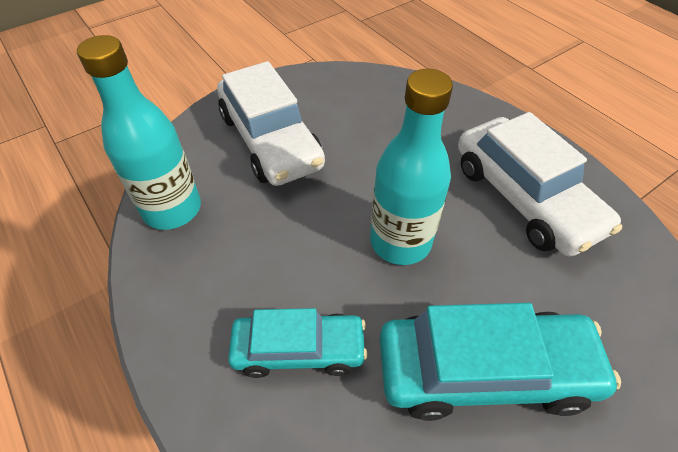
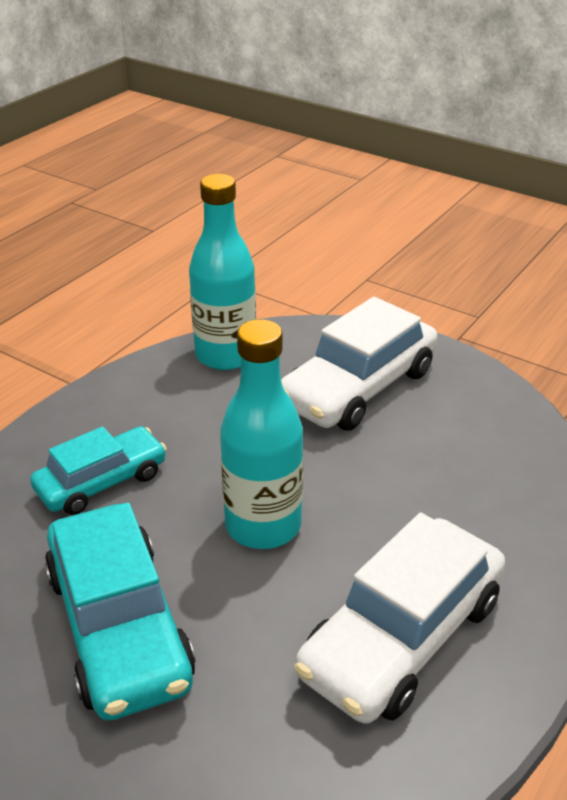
camera: 70 degrees right, 15 degrees down
(299, 350) = (102, 482): turquoise car -> turquoise car turned 105 degrees counterclockwise

